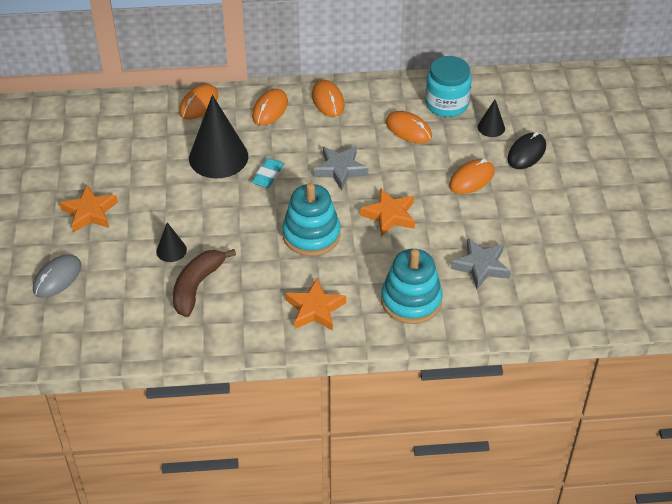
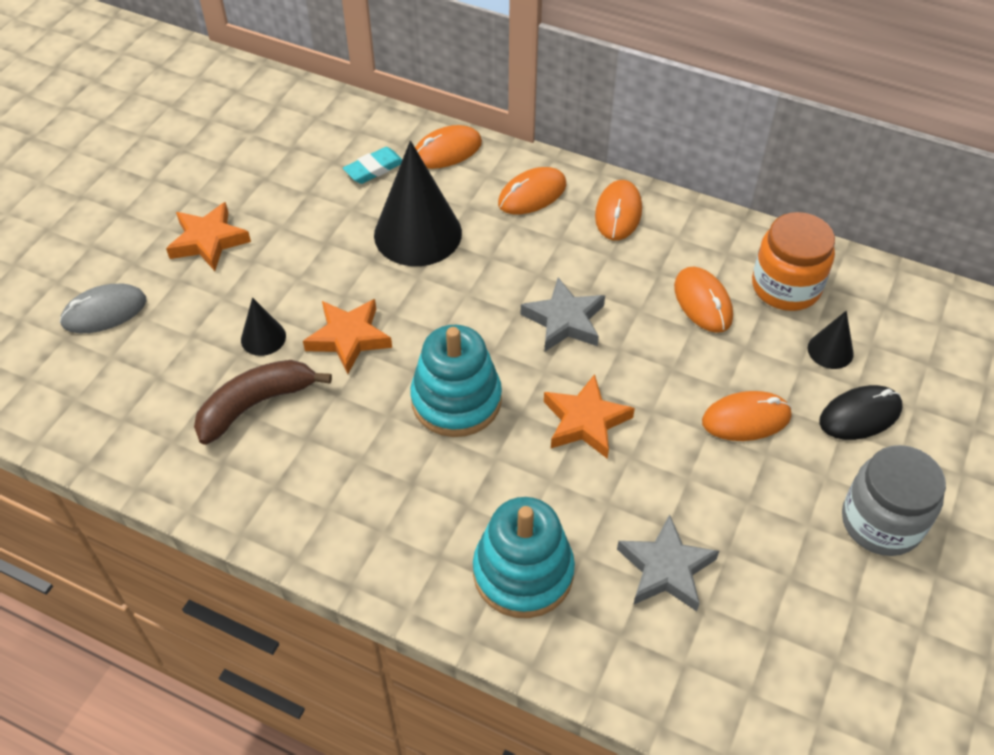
camera: 30 degrees right, 5 degrees up
(268, 175) = (462, 287): turquoise eraser -> turquoise eraser (374, 169)
(315, 309) = (380, 516): orange star -> orange star (349, 338)
(446, 104) = (786, 287): turquoise jar -> orange jar
(568, 199) = (881, 522): none -> grey jar

